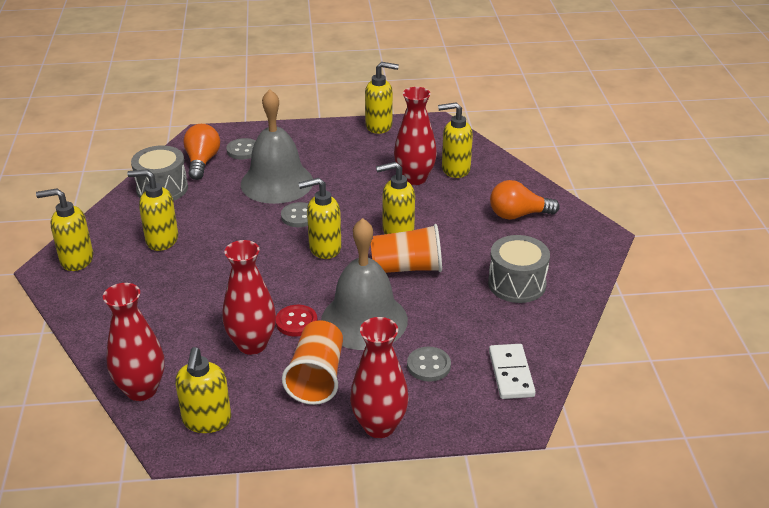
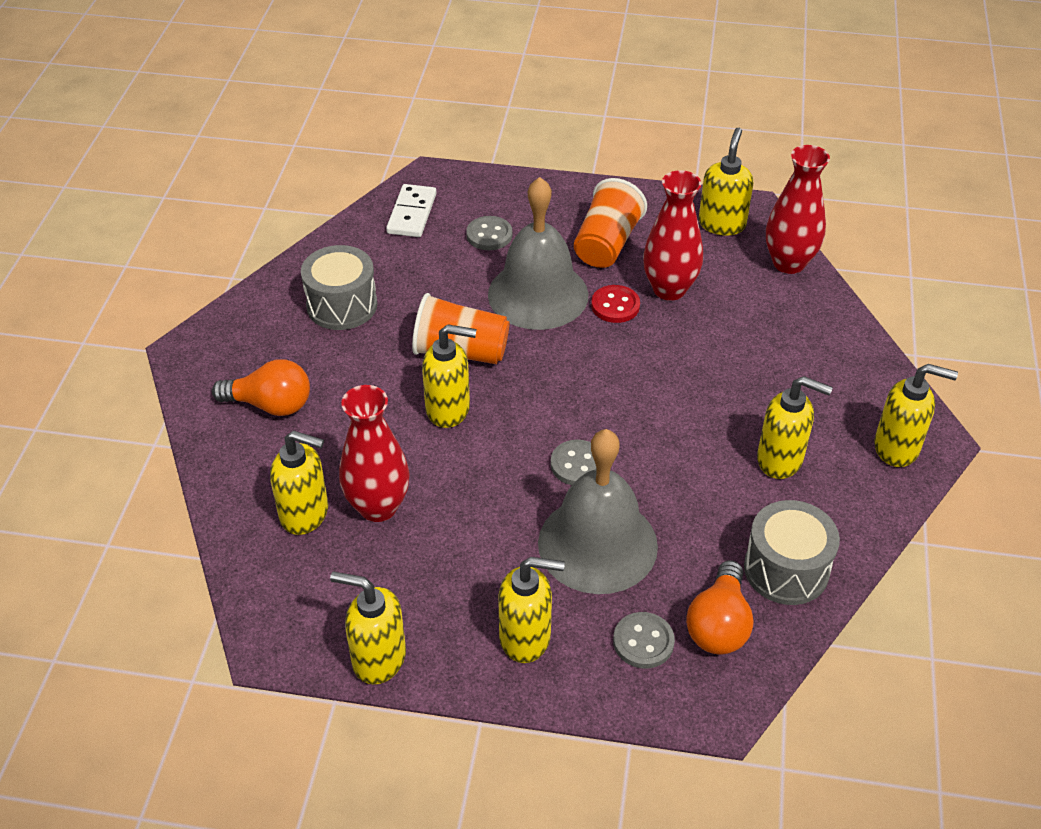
camera: 165 degrees left, 10 degrees up
(324, 248) = (556, 401): yellow soap dispenser -> yellow soap dispenser (526, 638)
(379, 426) = (559, 192): red vase -> none

